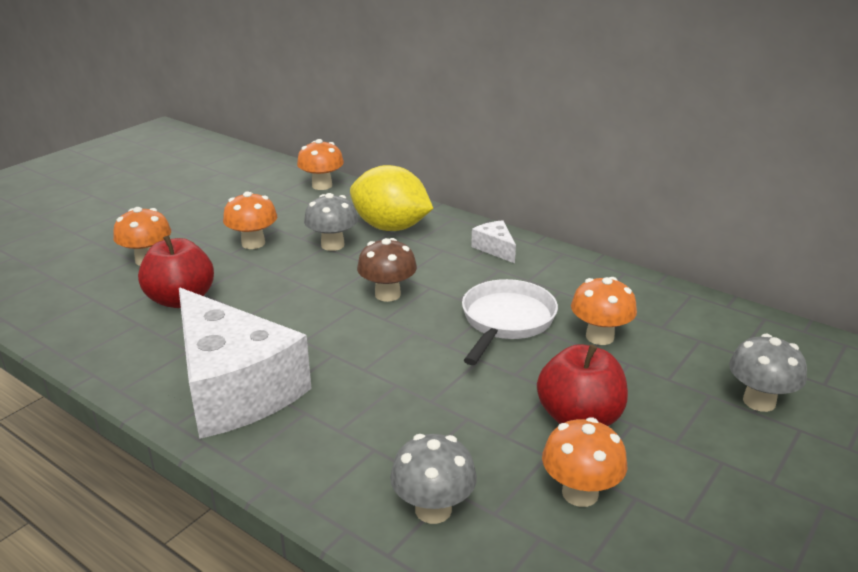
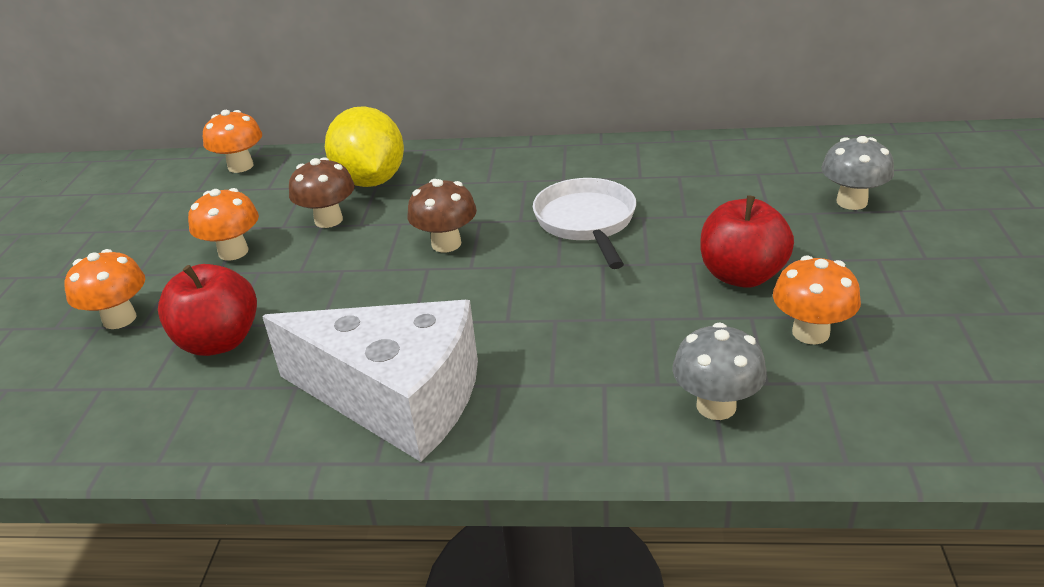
camera: 30 degrees left, 5 degrees up
(332, 245) = (328, 220): grey mushroom -> brown mushroom
(390, 227) = (371, 181): yellow lemon -> yellow lemon turned 75 degrees clockwise
(495, 248) = (499, 163): white cheese -> none
(599, 337) = (680, 203): orange mushroom -> none

